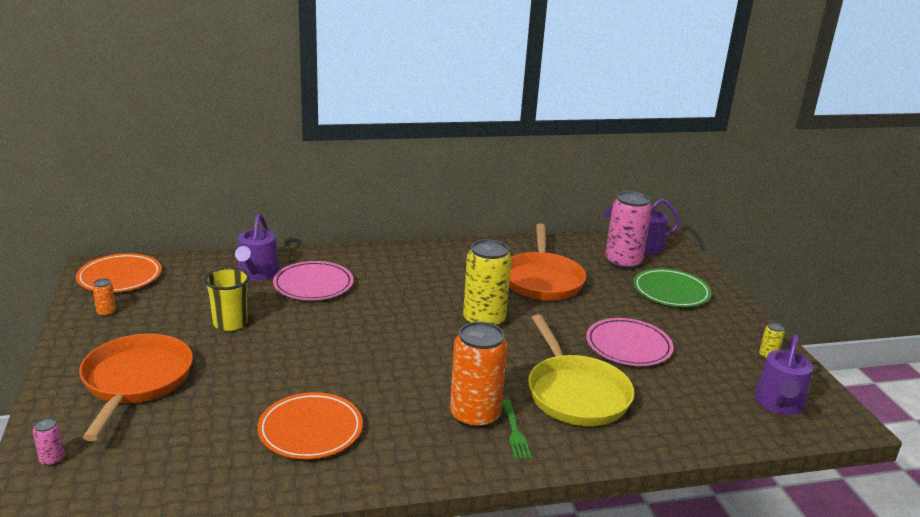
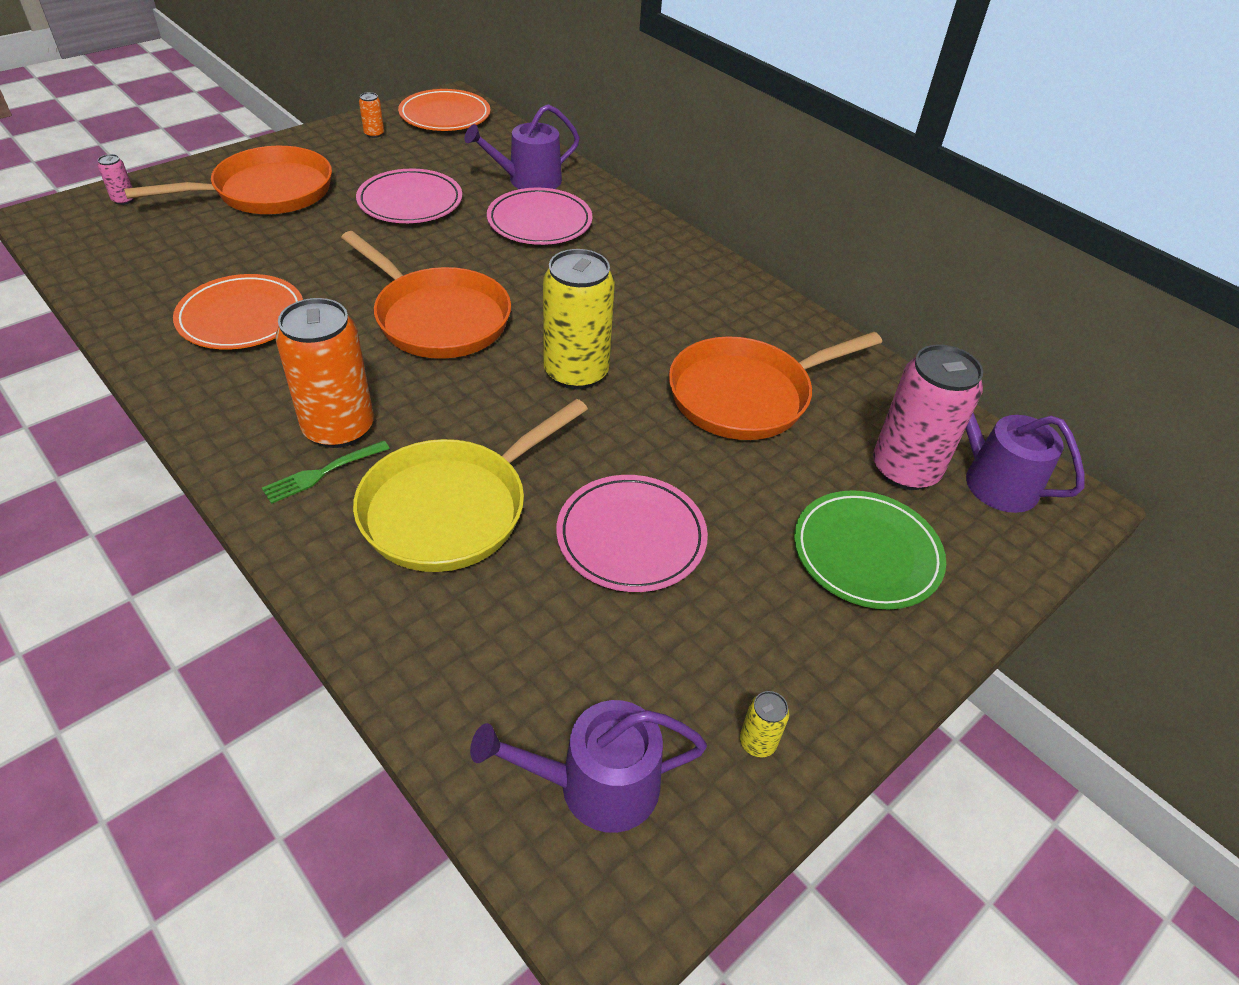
camera: 60 degrees right, 20 degrees up
(230, 323) = (410, 201): yellow cup -> pink plate
(388, 350) = (438, 318): none -> orange pan

